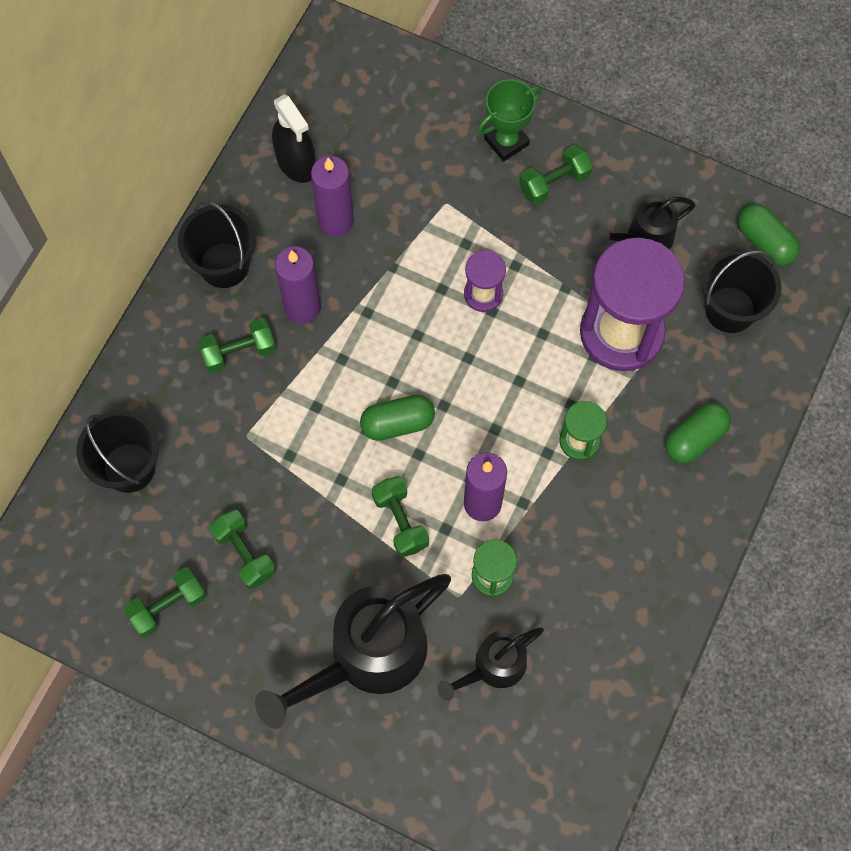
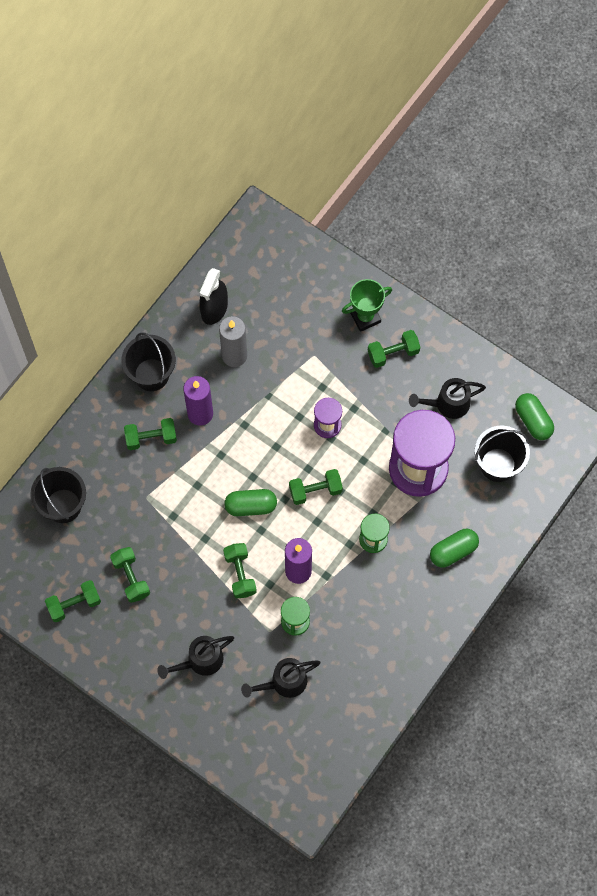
camera: 10 degrees right, 0 degrees up
(296, 163) = (214, 309): black spray bottle -> black spray bottle turned 45 degrees clockwise
(336, 221) = (234, 356): purple candle -> grey candle
(366, 657) = (200, 661): black watering can -> black watering can, size x0.54
(484, 387) = (315, 491): none -> green dumbbell

